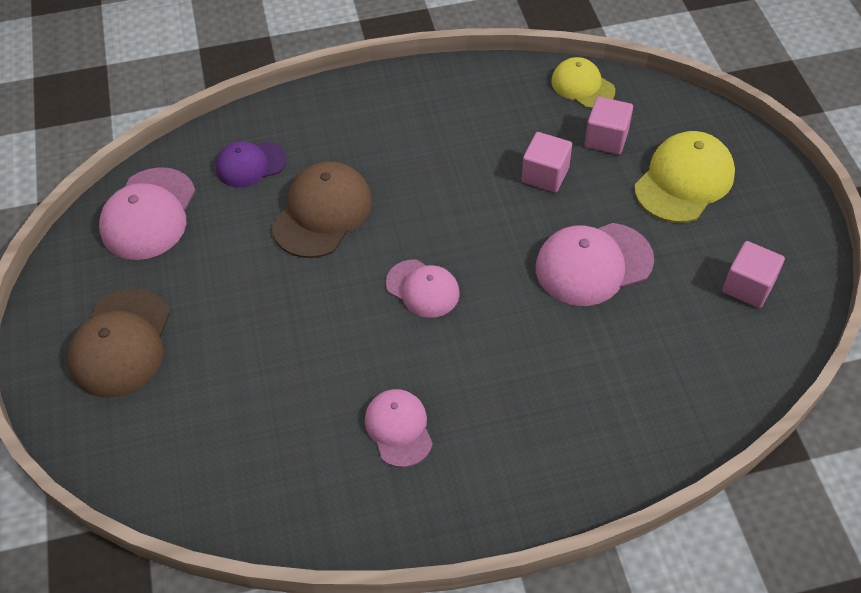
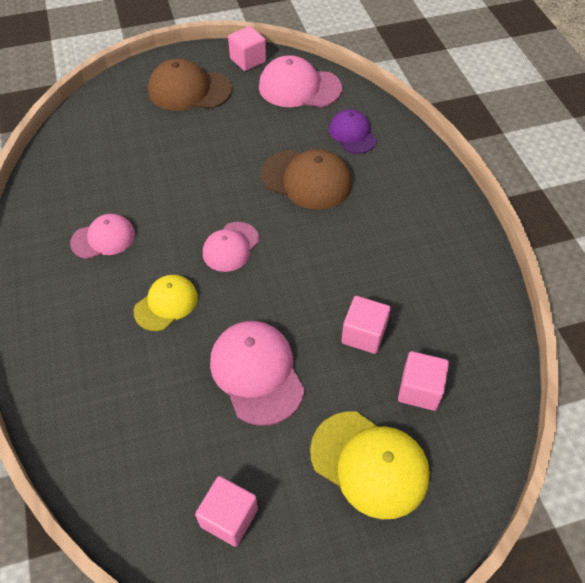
camera: 85 degrees right, 0 degrees up
(71, 272) = (248, 60): none -> pink cube
(582, 86) = (492, 369): yellow cap -> yellow cap (166, 304)

